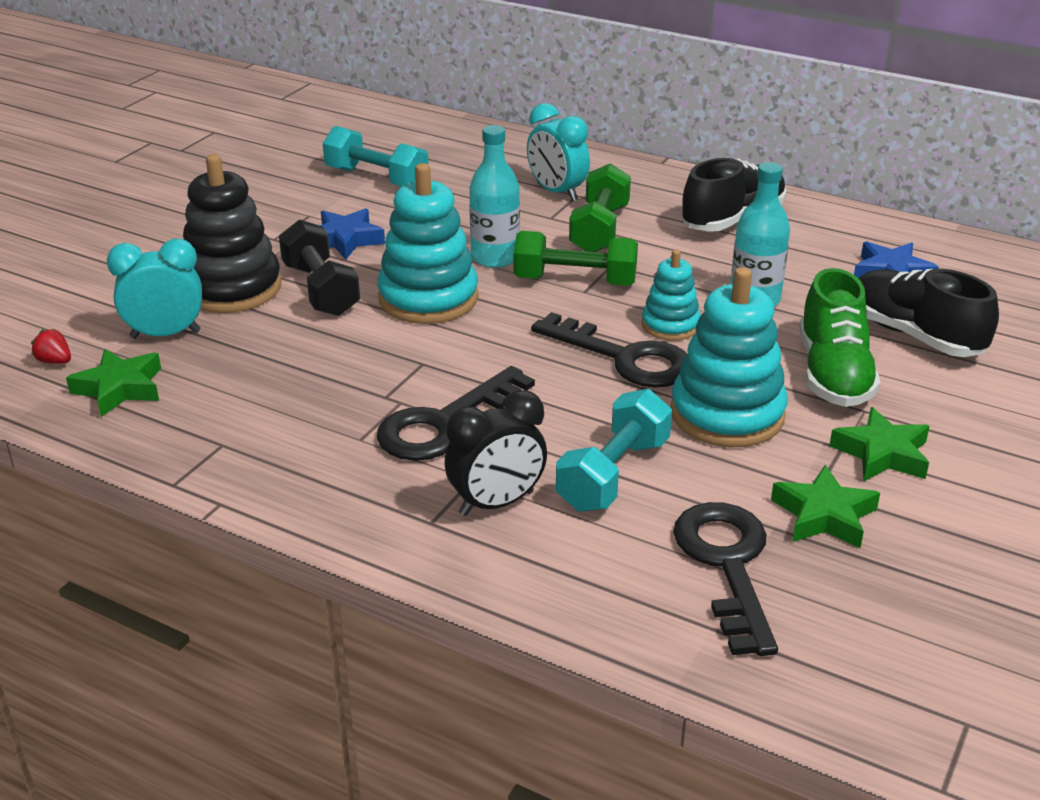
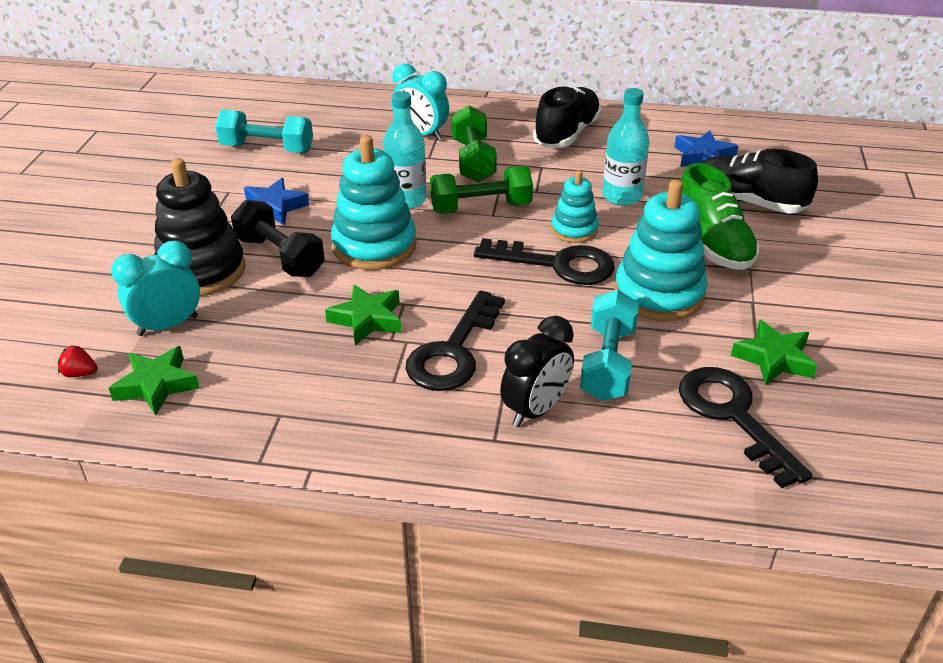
camera: 20 degrees left, 5 degrees up
(882, 453) = (782, 300): green star -> green star (367, 319)

